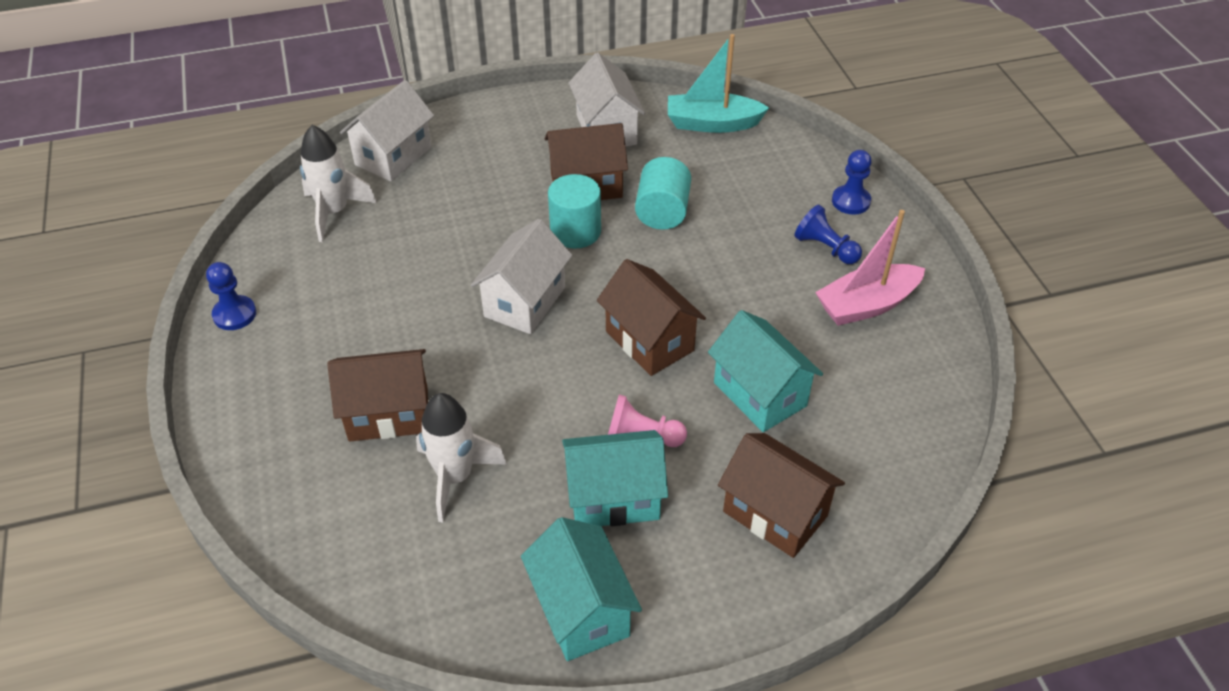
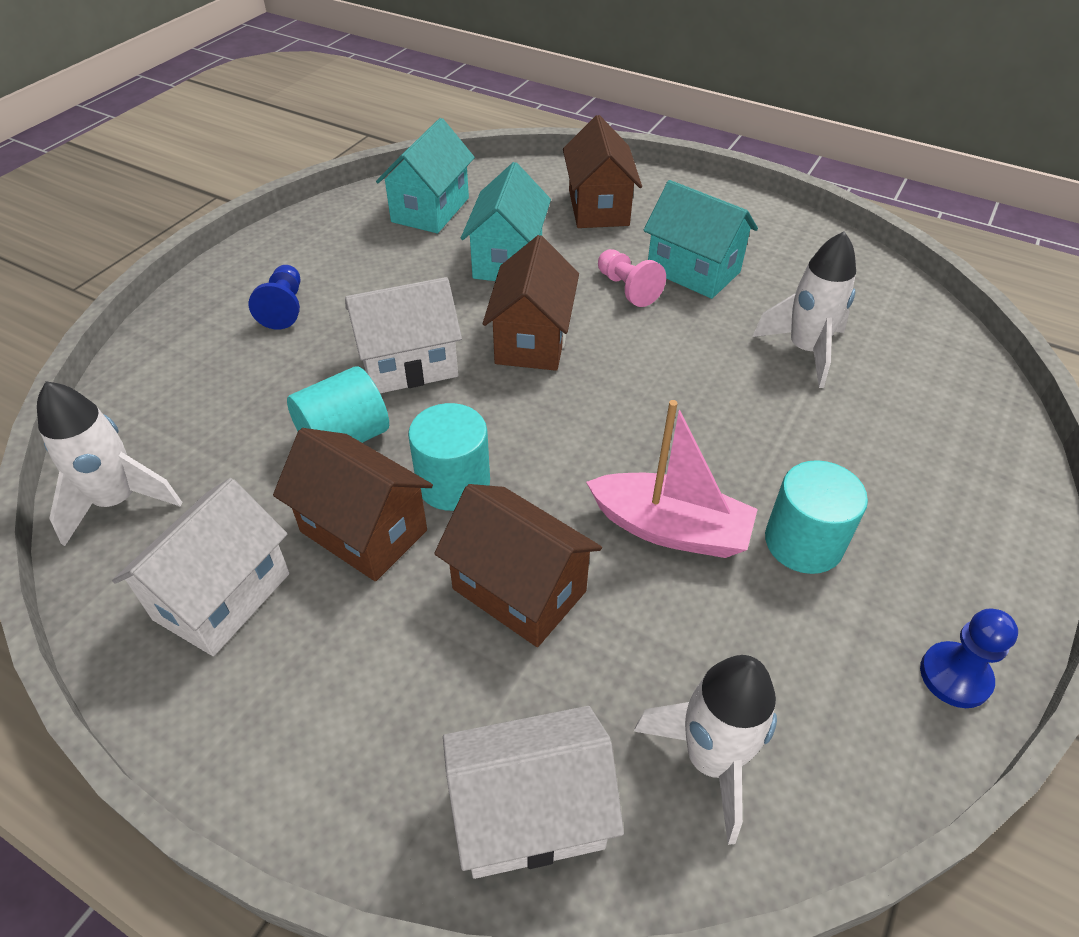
camera: 135 degrees left, 0 degrees up
(356, 329) = (803, 542): none -> turquoise cylinder
(388, 414) = (828, 432): brown house -> brown house (519, 590)
(525, 302) = (596, 446): white house -> white house (409, 365)
(581, 610) = (780, 238): turquoise house -> turquoise house (430, 210)
(712, 123) = (118, 501): turquoise boat -> white rocket
(850, 201) = (190, 326): blue pawn -> none
(866, 305) = (339, 257): pink boat -> pink boat (670, 529)

